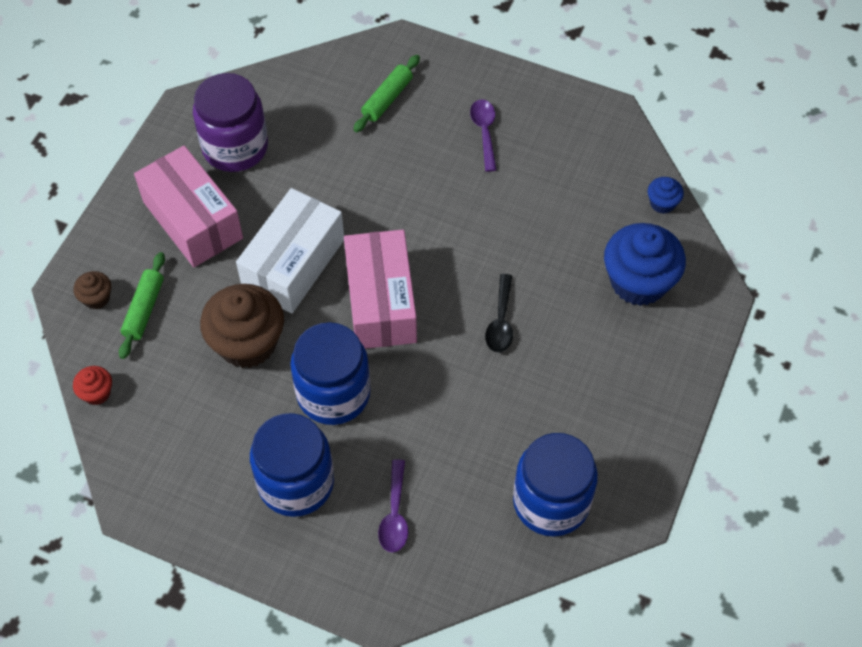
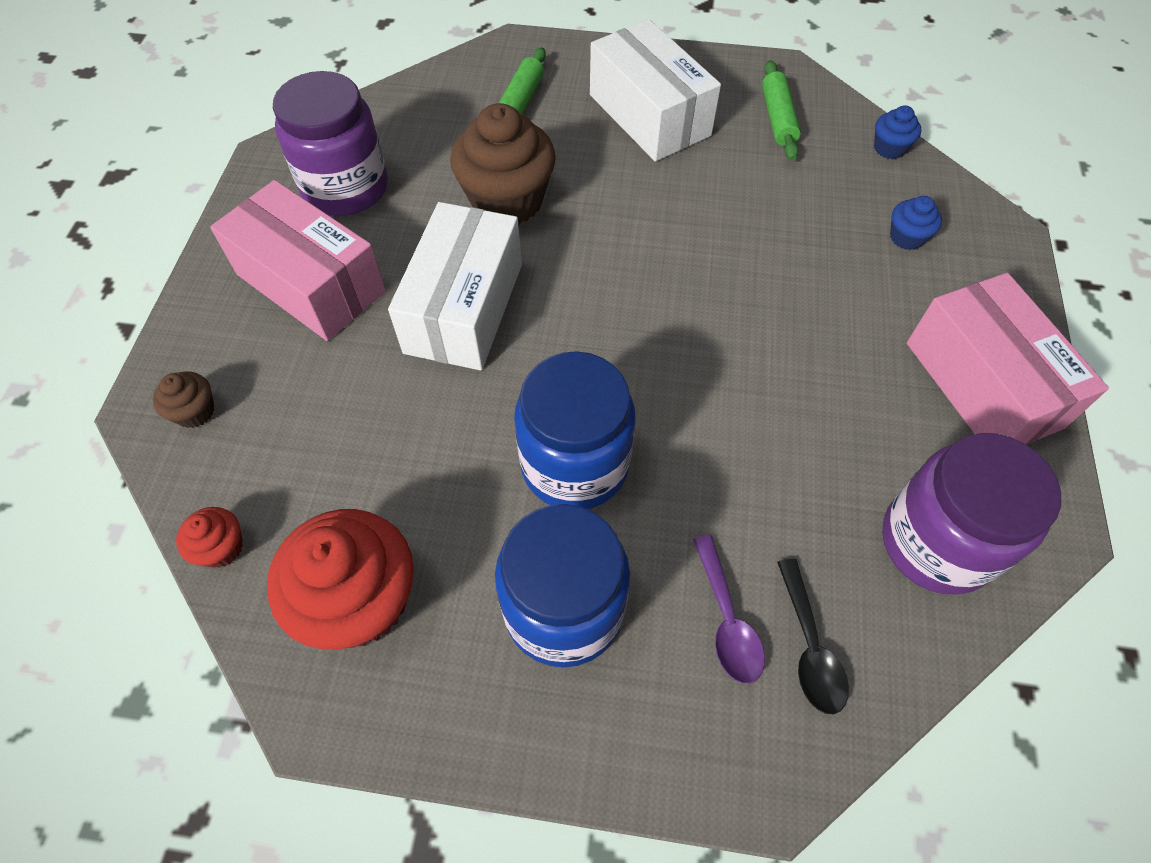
camera: 15 degrees left, 0 degrees up
(144, 309) = (269, 412): green rolling pin -> green rolling pin (777, 118)
(173, 446) = (360, 600): none -> red cupcake
(247, 343) = (430, 423): brown cupcake -> brown cupcake (507, 201)
(381, 302) = (596, 330): pink box -> pink box (982, 384)
(484, 132) = (649, 115): purple spoon -> white box
(501, 321) = (761, 320): black spoon -> black spoon (810, 647)
(551, 502) = (936, 542): blue jar -> purple jar
(638, 282) = (906, 237): blue cupcake -> blue cupcake, size x0.46

